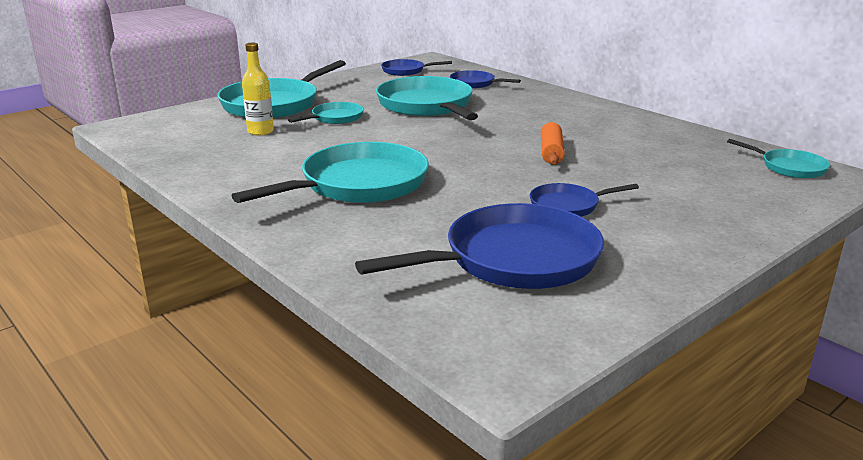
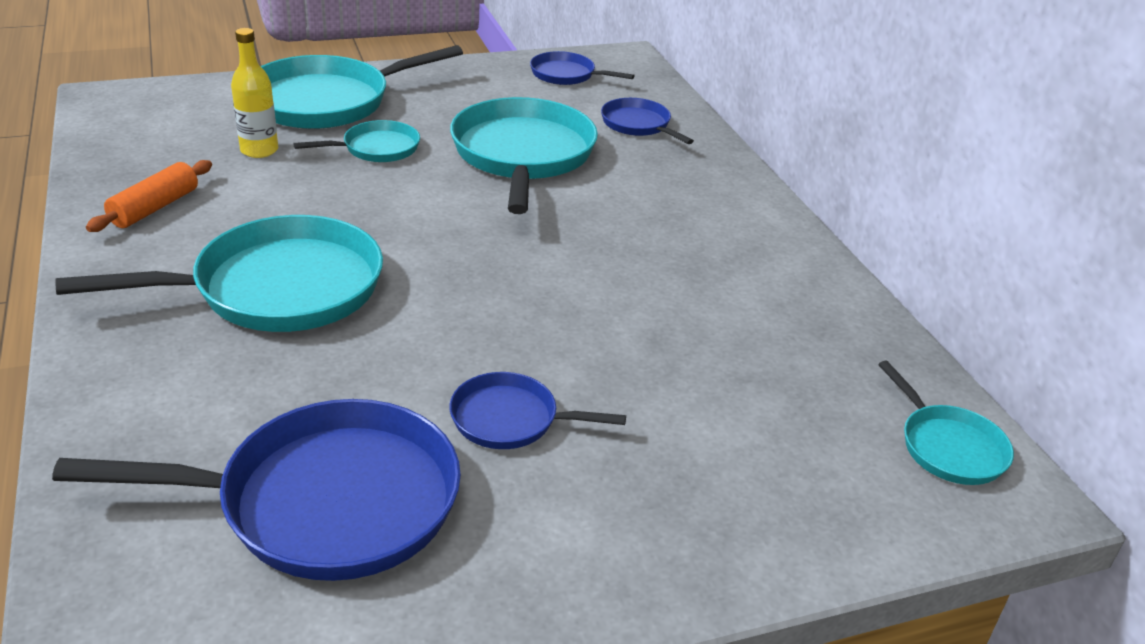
camera: 20 degrees right, 10 degrees up
(551, 152) = (600, 301): orange rolling pin -> orange rolling pin (154, 208)

